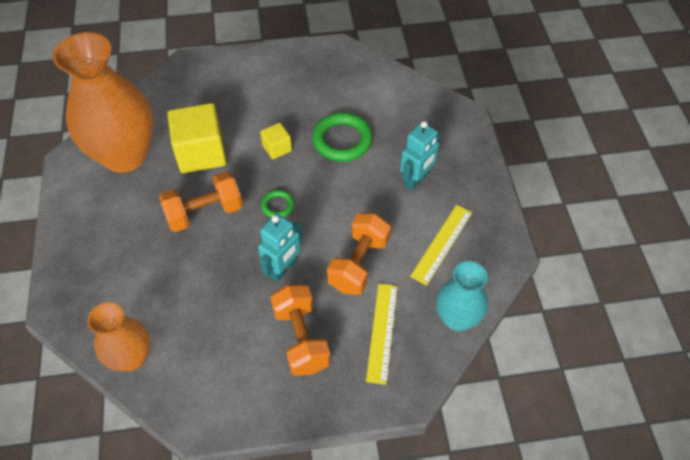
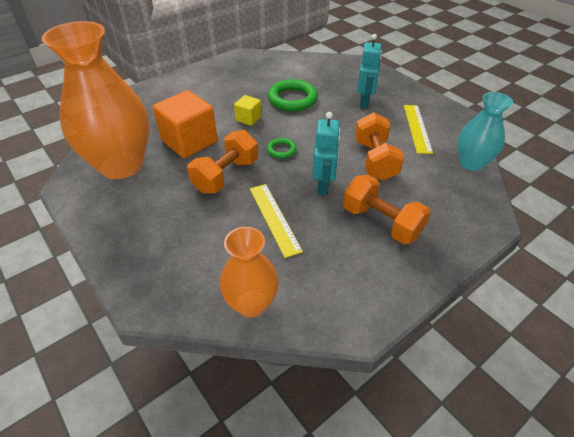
camera: 30 degrees left, 10 degrees down
(201, 153) = (189, 141): yellow cube -> orange cube
(382, 332) = (433, 192): yellow ruler -> yellow ruler (274, 218)

